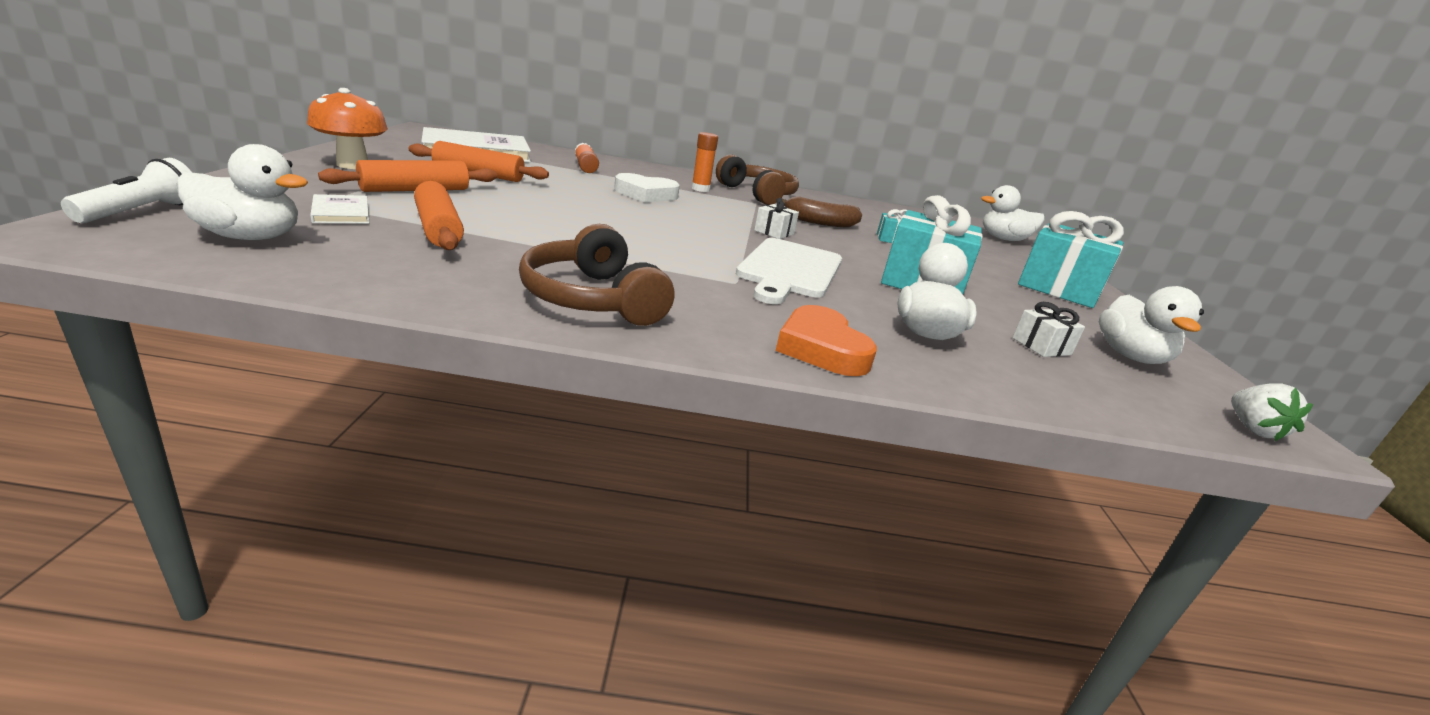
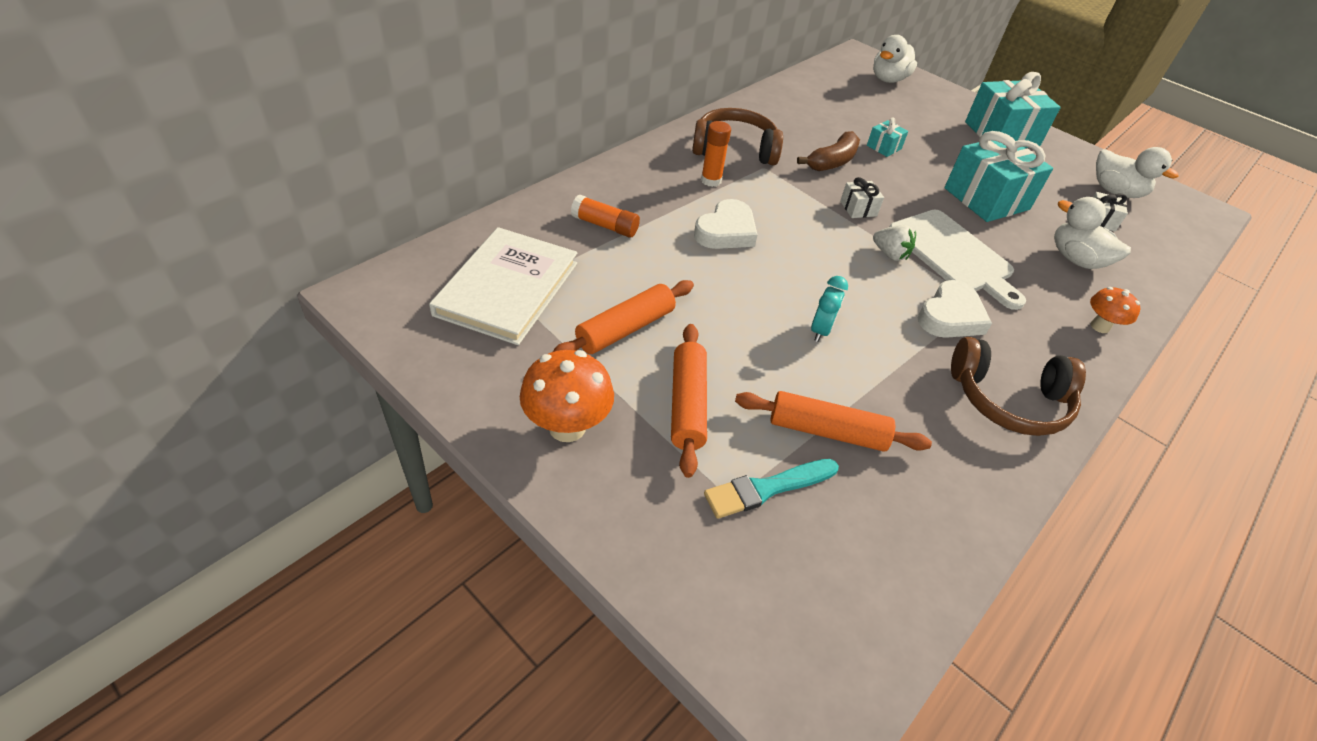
camera: 50 degrees left, 20 degrees up
(142, 212) = (748, 648): white flashlight -> none
(250, 237) = (841, 575): white duck -> none
(341, 212) = (767, 488): white book -> turquoise brush
(572, 224) = (820, 330): none -> turquoise clock
(686, 270) = (950, 316): none -> white heart
(821, 348) = (1100, 326): orange heart -> orange mushroom
(1253, 429) = (1204, 219): white strawberry -> white strawberry (890, 254)

